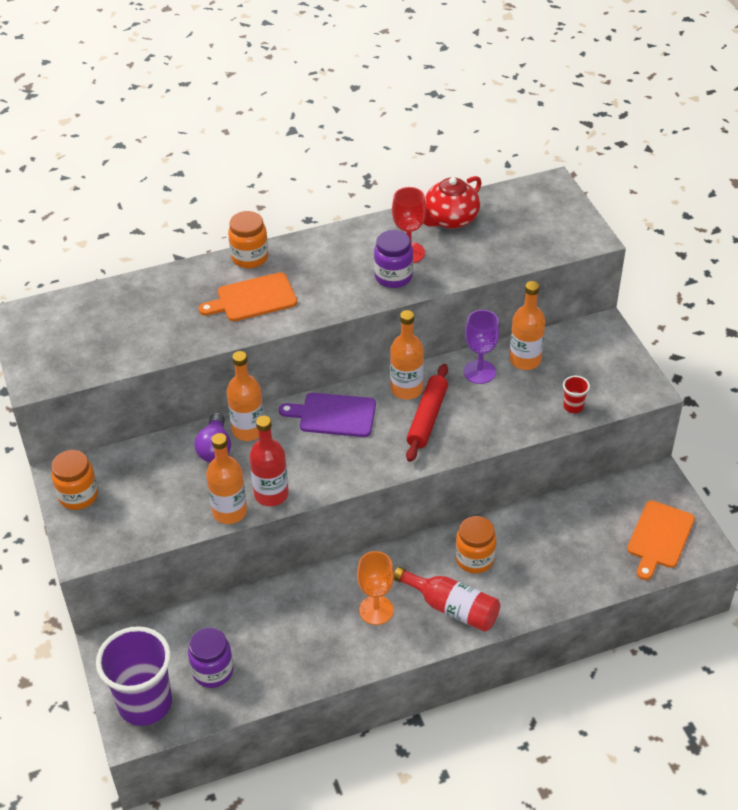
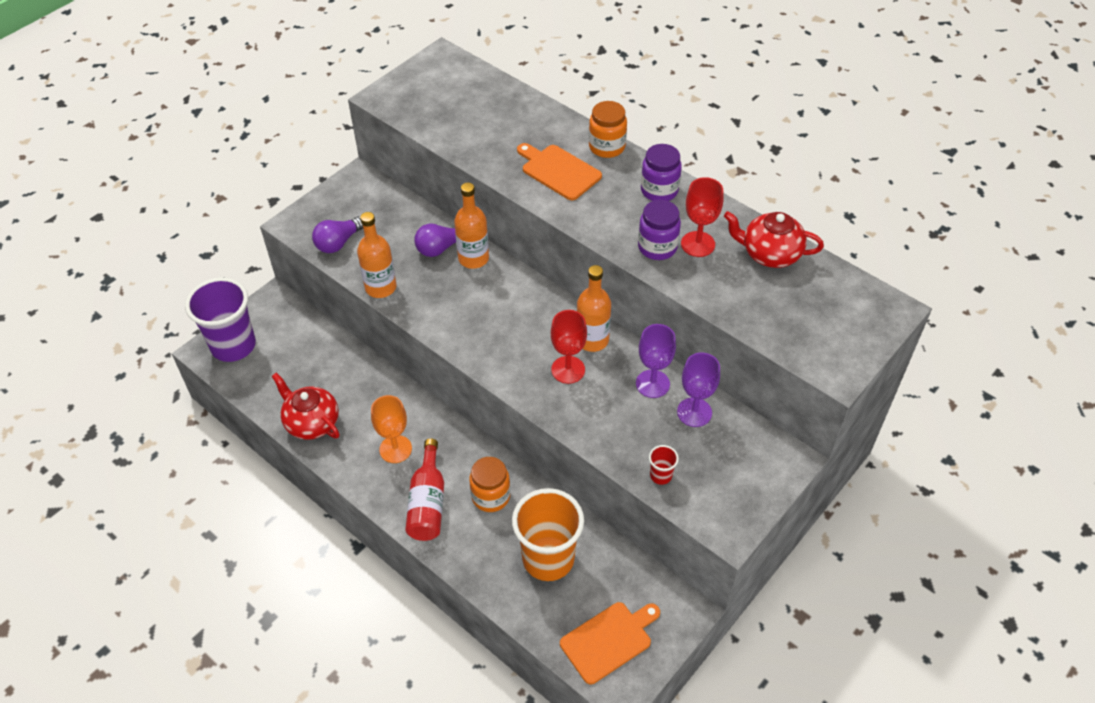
camera: 60 degrees right, 5 degrees up
(78, 496) = (345, 195): orange jar -> none
(142, 523) = (339, 243): none -> purple light bulb
(213, 671) = (281, 371): purple jar -> purple jar (659, 190)
(271, 494) = (414, 304): red bottle -> none
(297, 667) = (311, 422): none -> red teapot
(333, 415) = (527, 304): purple cutting board -> none
(427, 418) = (568, 370): red rolling pin -> red goblet
(525, 360) = (694, 412): orange bottle -> purple goblet
(562, 545) = (548, 559): none -> orange cup
(659, 537) = (609, 640): orange cutting board -> orange cutting board turned 150 degrees clockwise

